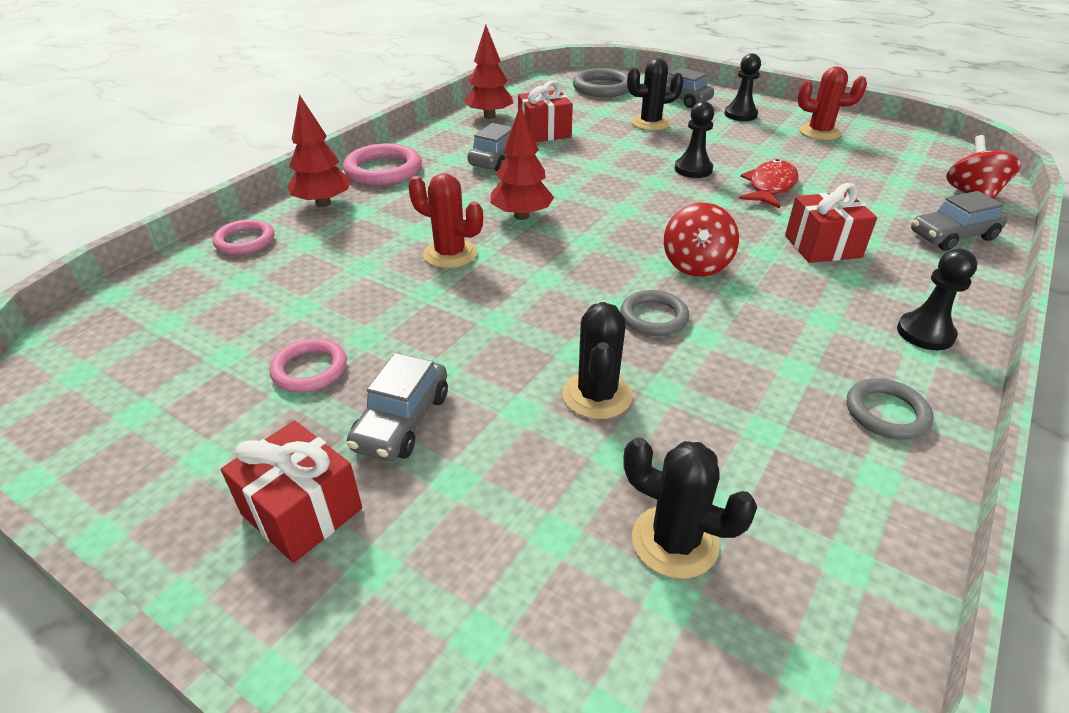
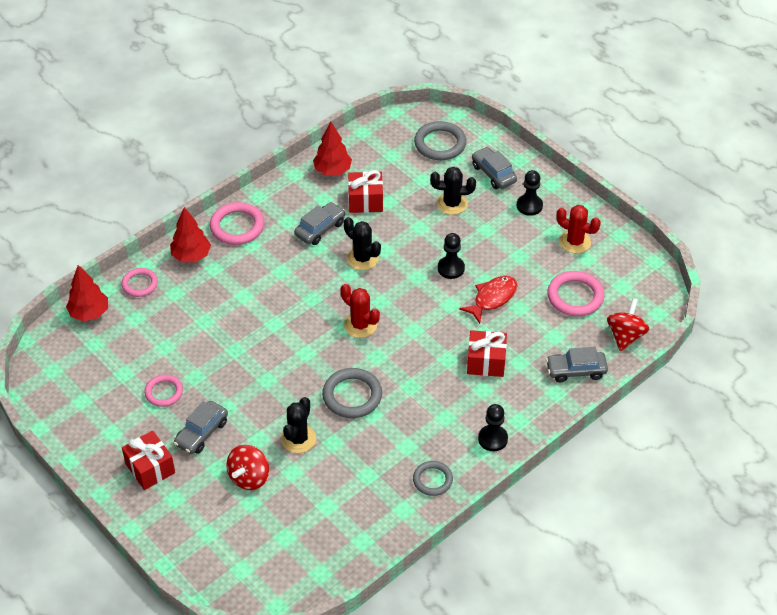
camera: 15 degrees right, 10 degrees up
(450, 254) = (257, 321): red cactus -> red cactus (360, 325)
(521, 216) = (312, 295): red tree -> red tree (89, 313)
(653, 317) = (352, 396): grey ring -> grey ring, size x1.55
(674, 541) = (297, 516): black cactus -> black cactus (362, 258)
(696, 265) = (398, 361): red spinning top -> red spinning top (249, 477)
(870, 172) = (575, 296): none -> pink ring

